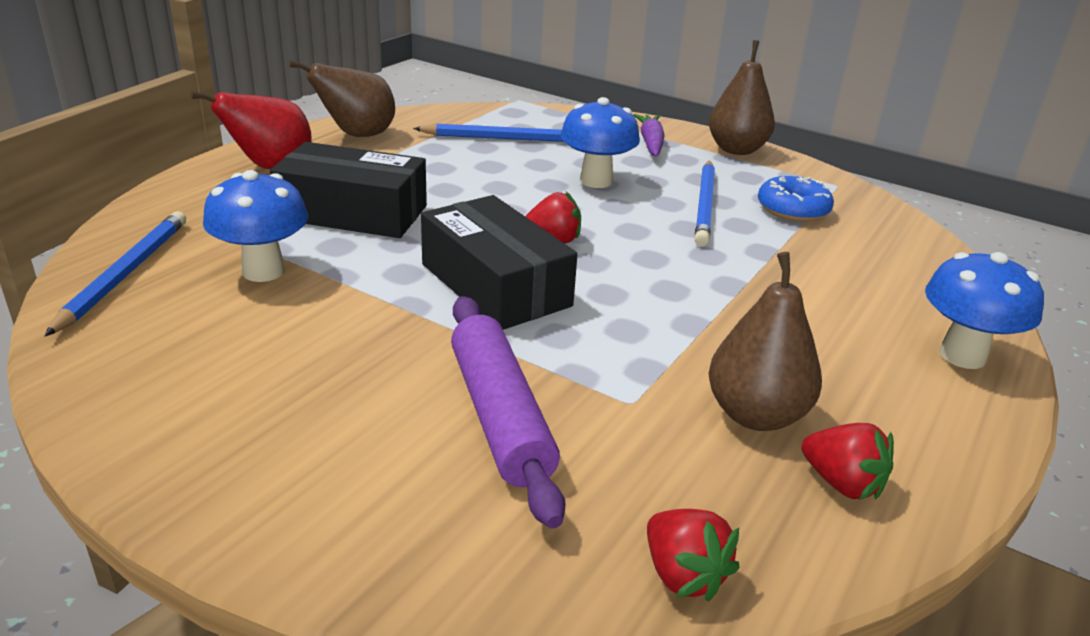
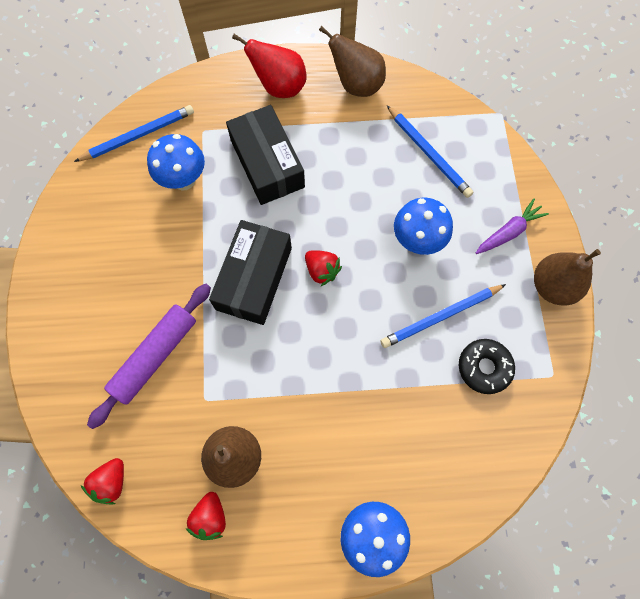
camera: 55 degrees right, 40 degrees up
(793, 209) = (484, 367): blue donut -> black donut

